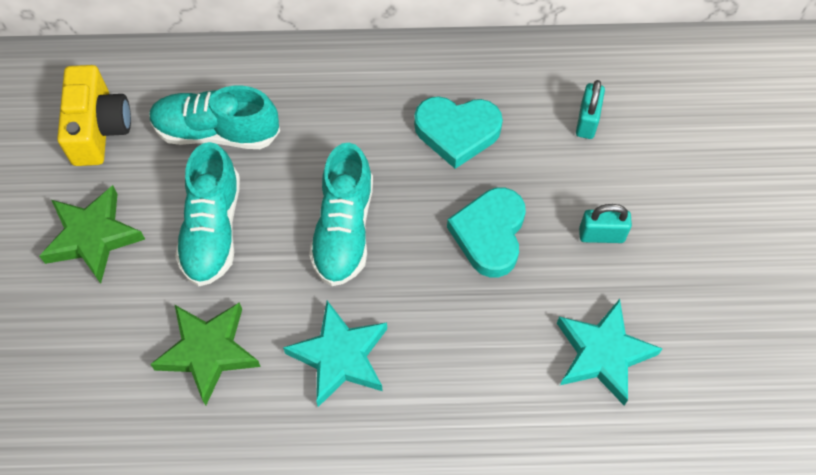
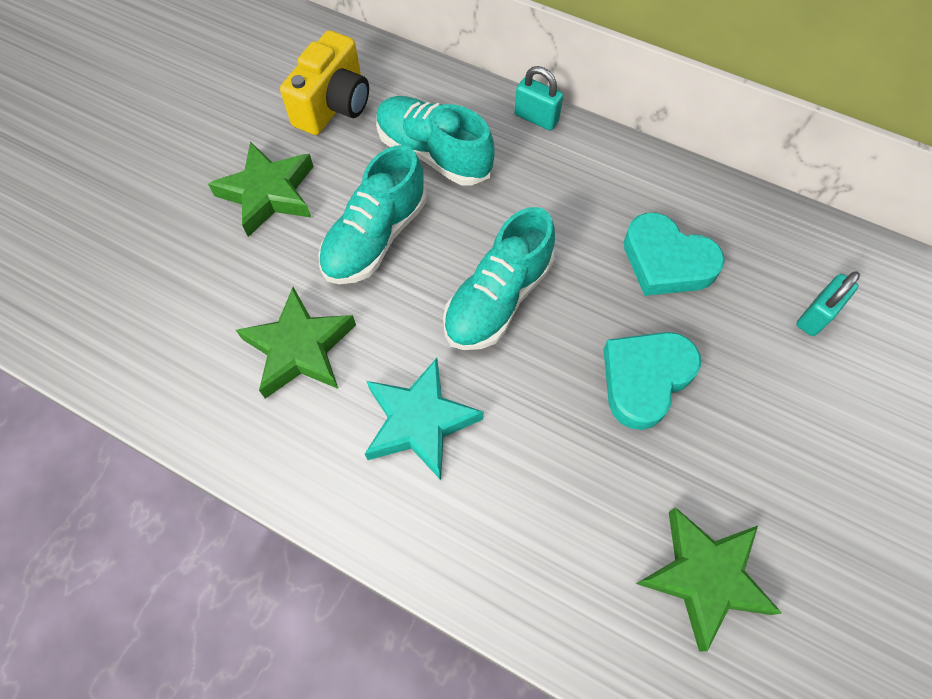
camera: 30 degrees right, 0 degrees up
(601, 235) = (771, 443): turquoise padlock -> turquoise padlock (536, 118)
(603, 354) = (704, 577): turquoise star -> green star

